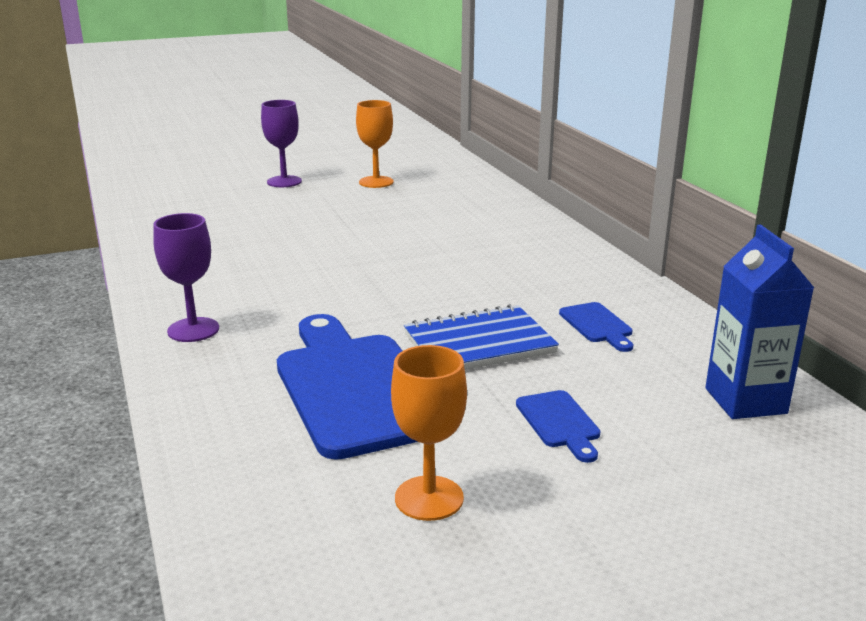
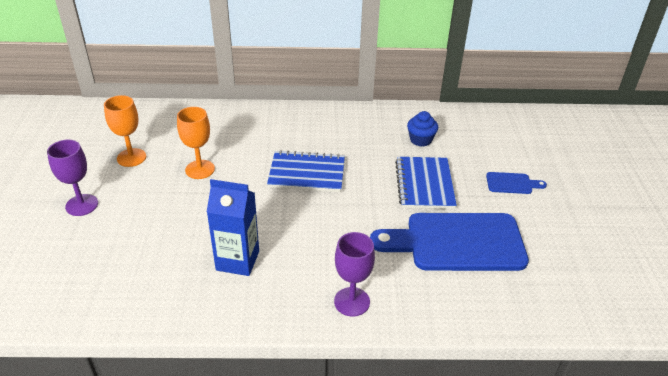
camera: 70 degrees left, 15 degrees up
(428, 264) = (307, 174): none -> blue notebook
(429, 498) = (565, 241): orange goblet -> orange goblet (200, 169)
(597, 325) = (420, 140): blue cutting board -> blue cupcake
(745, 401) = (507, 127): blue carton -> blue carton (237, 260)

